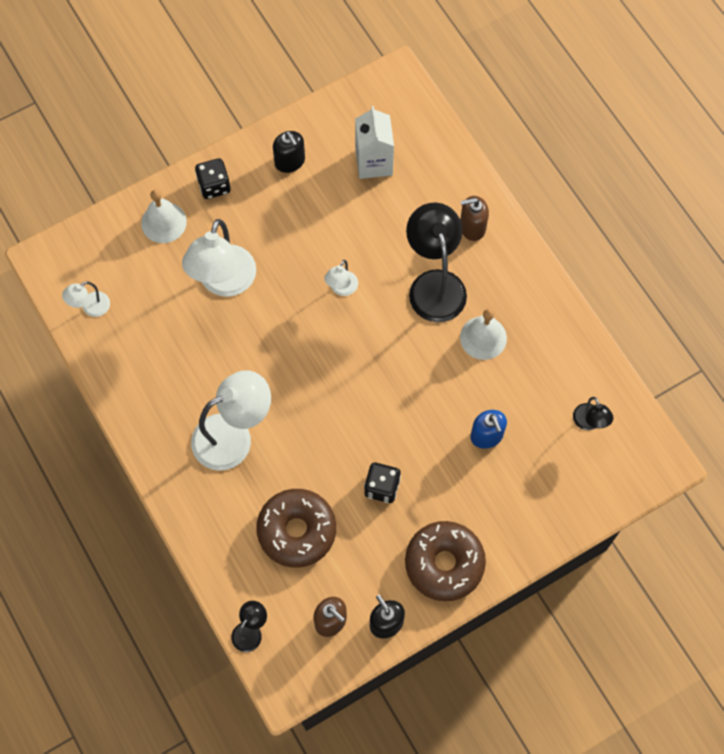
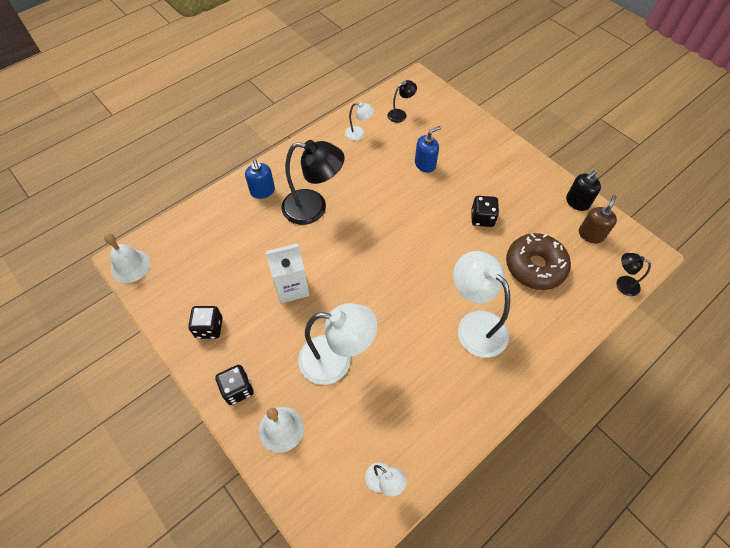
camera: 100 degrees left, 10 degrees down
(290, 161) = (209, 328): black soap dispenser -> black dice
(341, 288) = (327, 268): white lamp -> white lamp (359, 134)
(374, 162) = (208, 263): white carton -> white carton (291, 287)
(434, 284) = (314, 208): black lamp -> black lamp turned 150 degrees counterclockwise
(444, 563) = (523, 176): brown donut -> none
(472, 227) = (262, 191): brown soap dispenser -> blue soap dispenser
(483, 337) = (351, 174): white bell -> white bell (130, 266)

